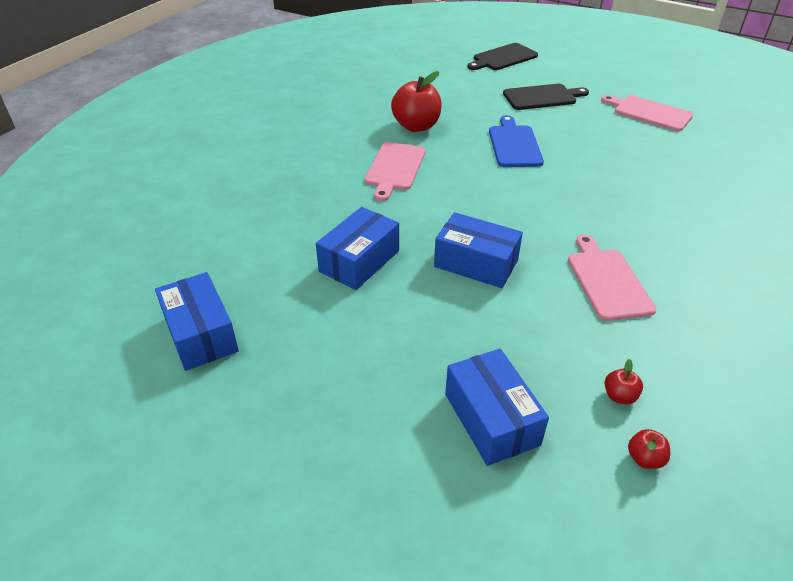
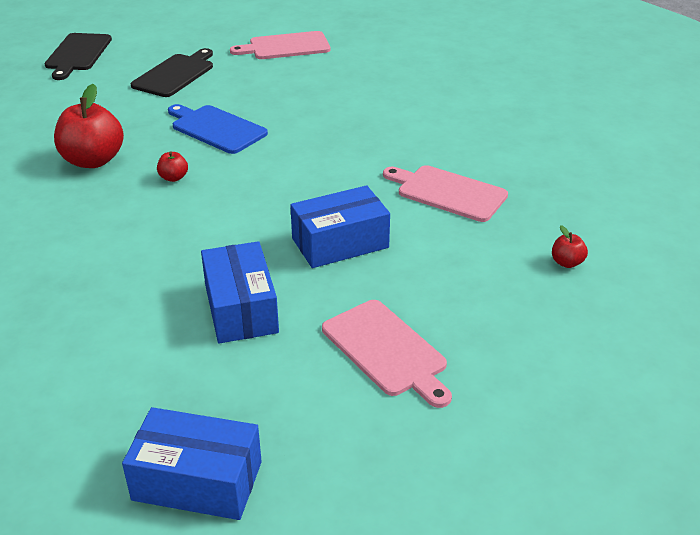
camera: 50 degrees left, 5 degrees down
(395, 168) = (137, 210): pink cutting board -> pink cutting board (387, 350)
(491, 419) = (523, 340): blue box -> none
(644, 458) = (632, 288): red apple -> red apple (173, 178)

